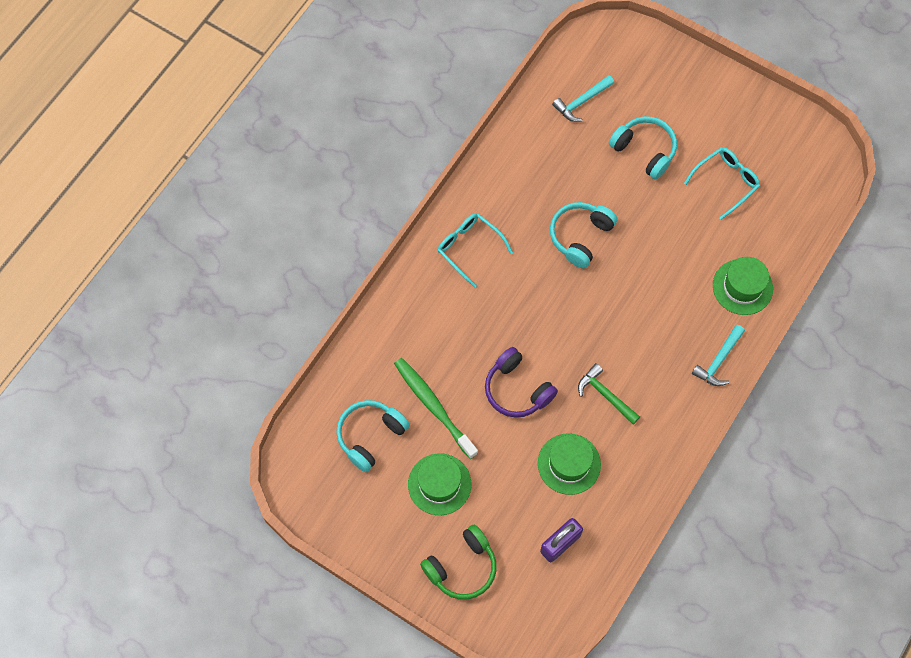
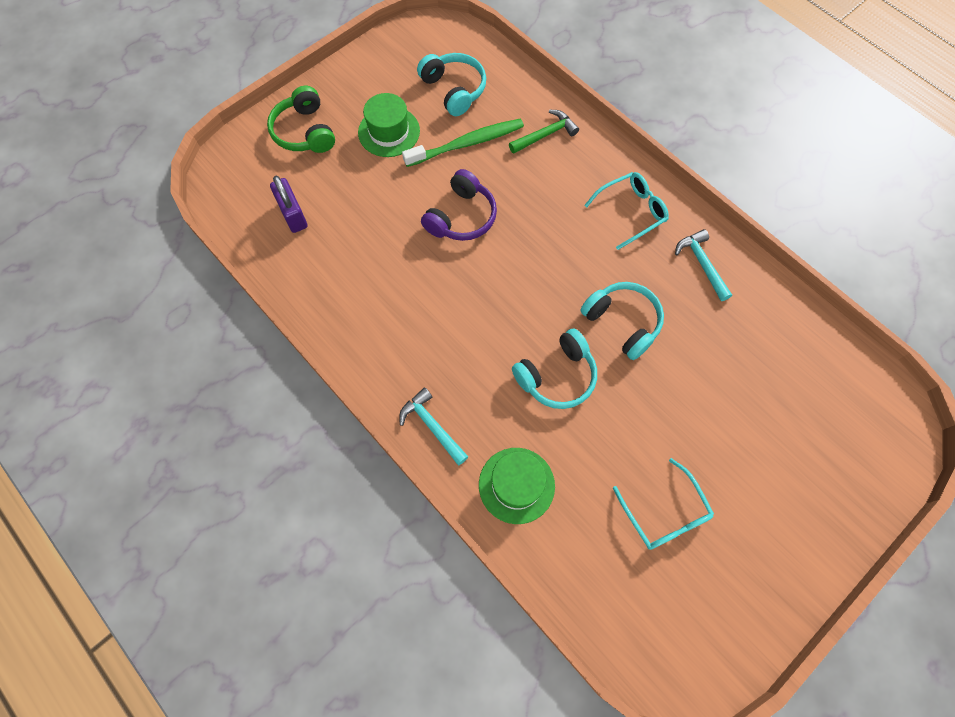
camera: 105 degrees right, 0 degrees up
(517, 389) = (461, 217): purple headphones -> purple headphones turned 150 degrees clockwise
(569, 464) = (368, 243): green hat -> none
(581, 102) = (803, 372): turquoise hammer -> turquoise hammer (701, 264)
(605, 395) = (429, 296): green hammer -> green hammer (545, 134)
(644, 150) = (725, 426): turquoise headphones -> turquoise headphones (557, 376)

